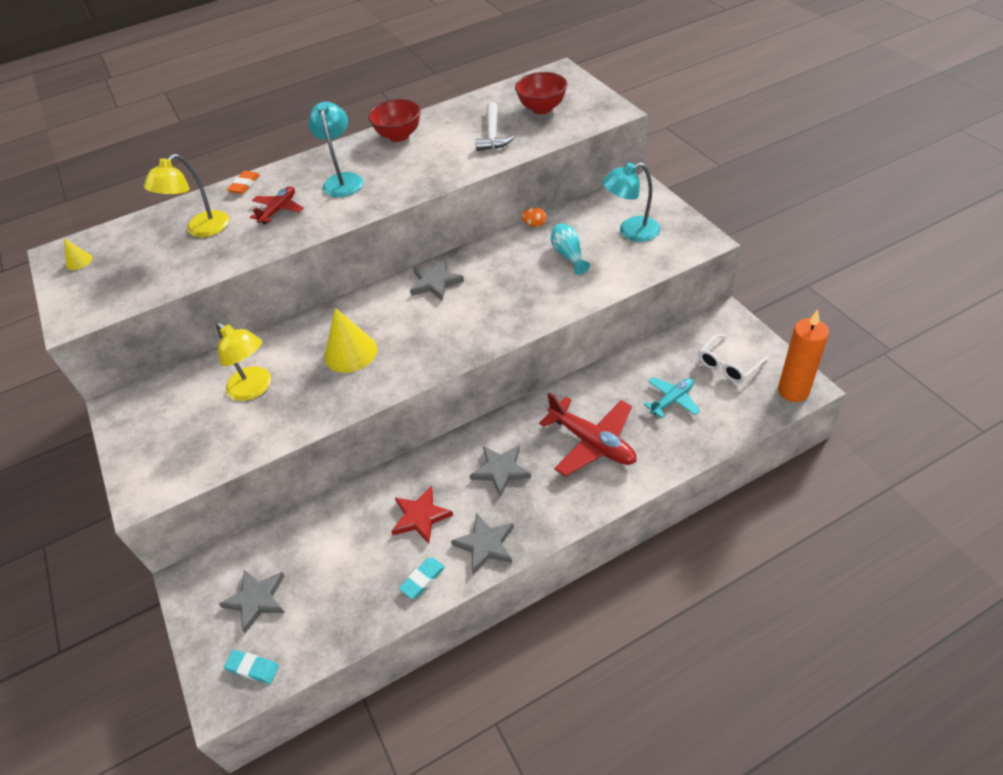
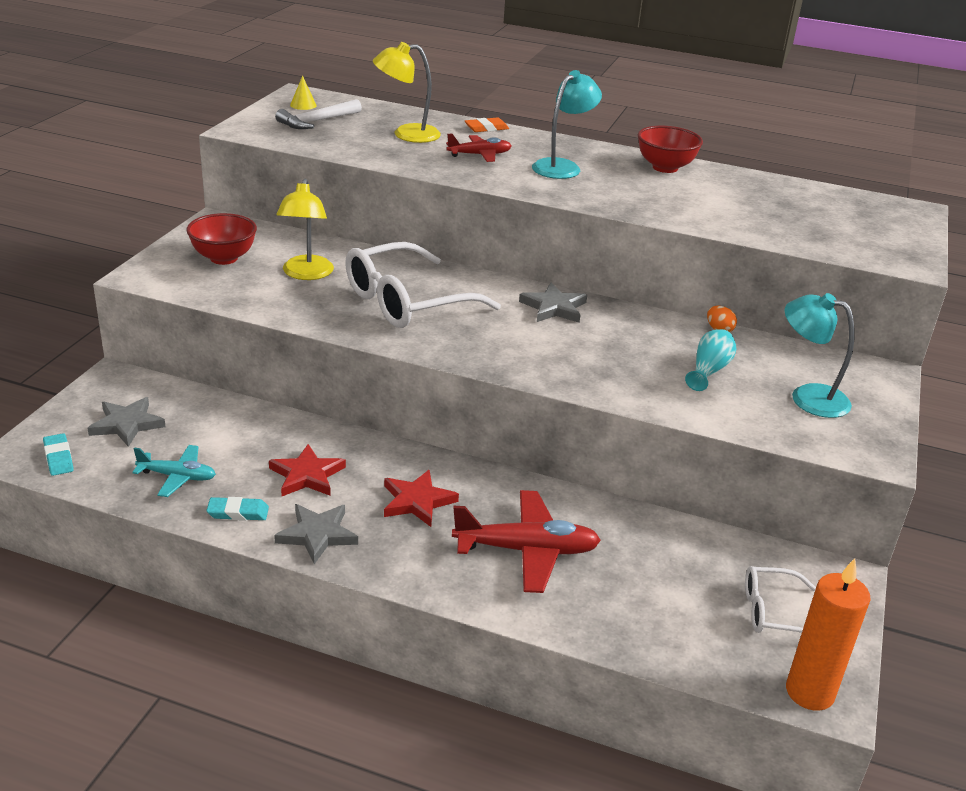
camera: 40 degrees right, 15 degrees down
(350, 352) = (406, 302): yellow cone -> white glasses
(493, 134) = (751, 212): white hammer -> white hammer (316, 121)
(501, 470) = (417, 501): grey star -> red star
(542, 108) = (838, 222): red bowl -> red bowl (224, 258)
(592, 442) = (526, 550): red plane -> red plane turned 90 degrees counterclockwise
(672, 400) = (660, 587): turquoise plane -> turquoise plane (177, 477)

